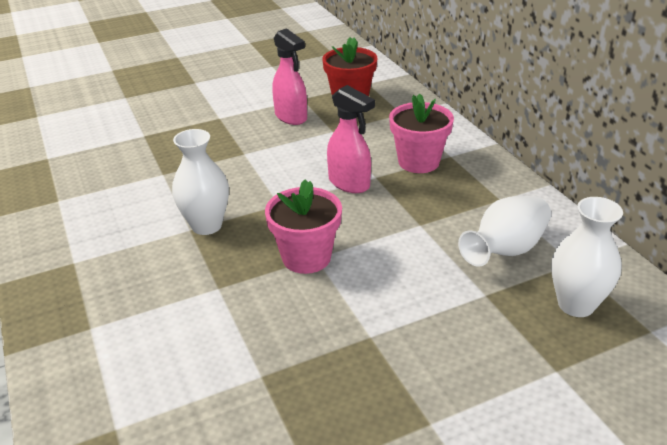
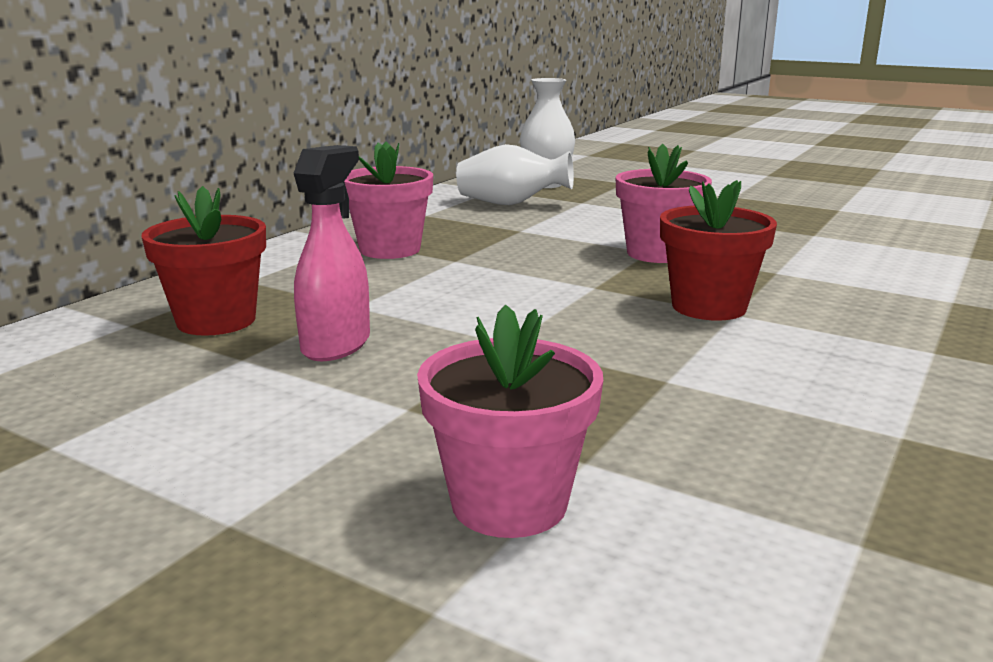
camera: 125 degrees left, 15 degrees down
(144, 117) = (509, 503): none -> pink flower pot
(206, 225) = (709, 307): white vase -> red flower pot
(349, 183) = (490, 267): pink spray bottle -> none

